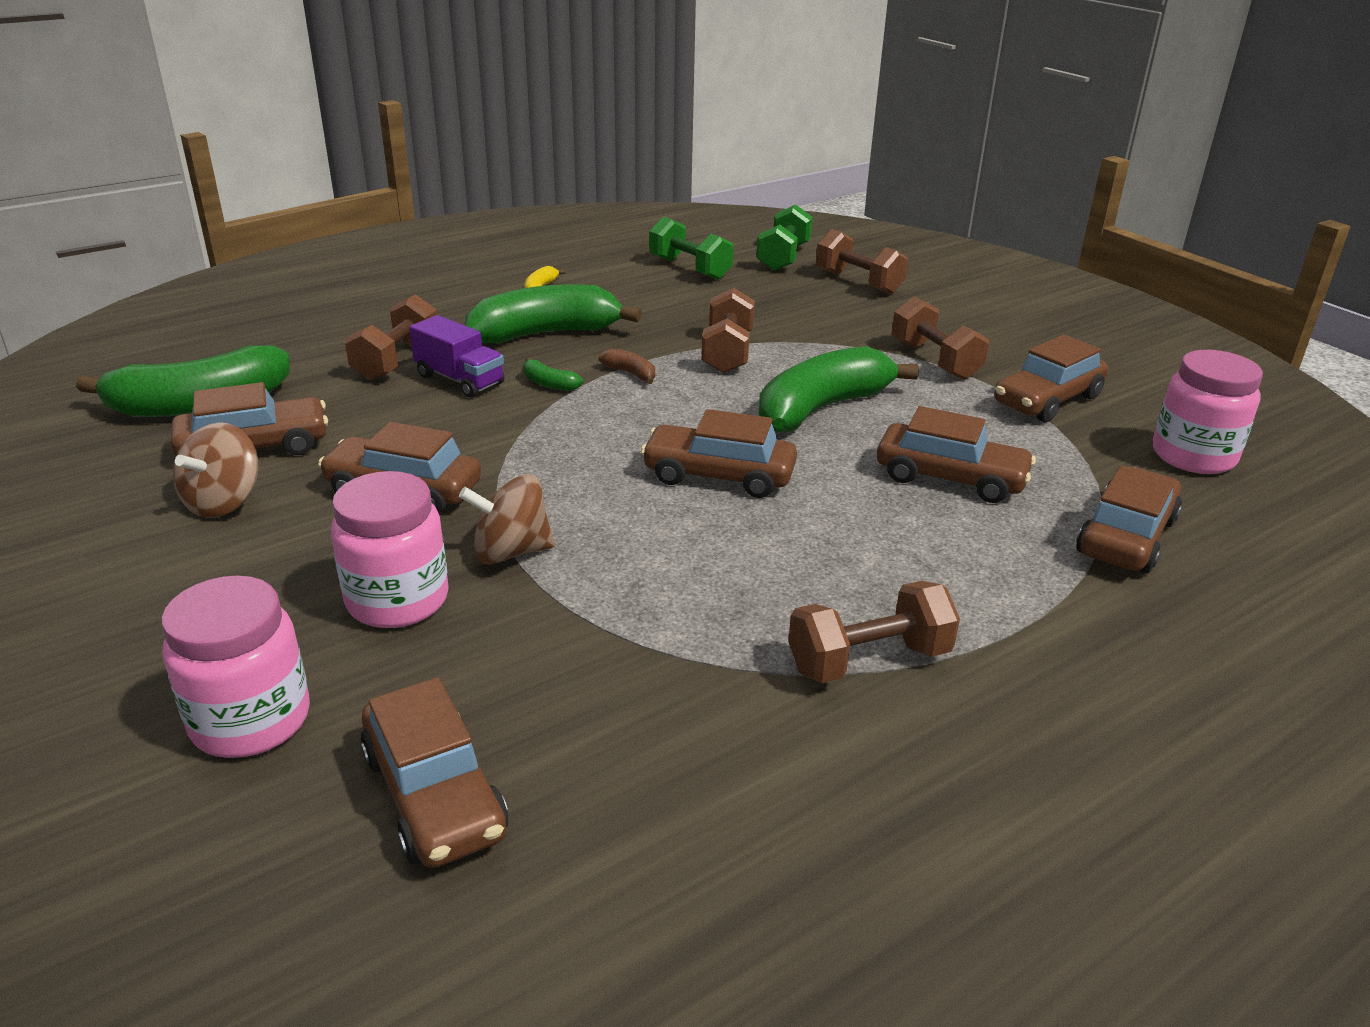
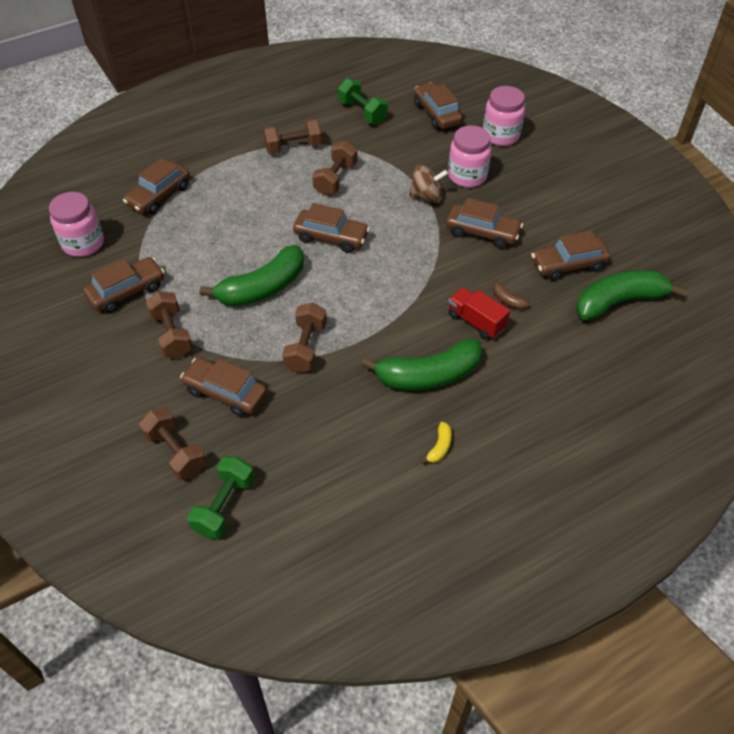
camera: 175 degrees left, 20 degrees up
(224, 502) = (563, 228): brown spinning top -> none
(396, 360) = (521, 344): brown dumbbell -> brown dumbbell (335, 179)
(460, 380) = (476, 321): purple truck -> red truck
(549, 384) = (421, 316): green banana -> none
(631, 373) = (371, 325): brown banana -> brown banana (507, 300)
(689, 268) = (313, 483): green dumbbell -> green dumbbell (362, 112)
(950, 478) = (217, 232): brown car -> brown car (225, 393)

